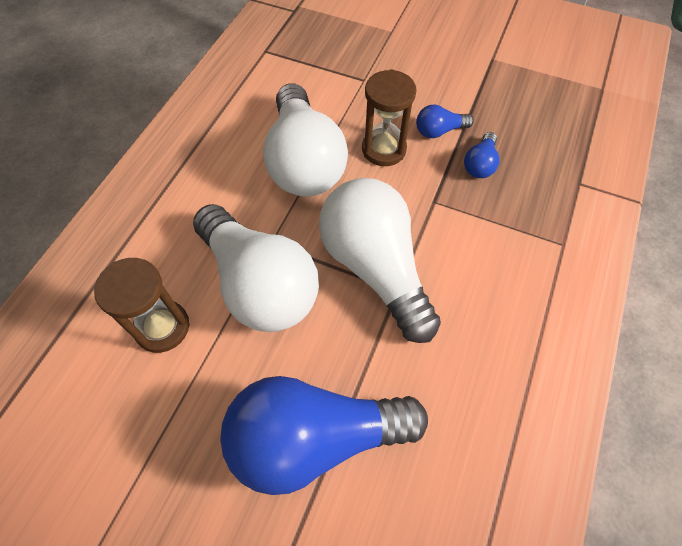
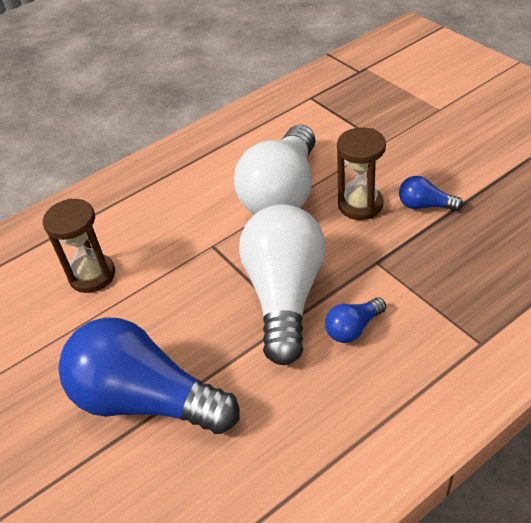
camera: 35 degrees right, 15 degrees down
(259, 284) = (182, 272): white light bulb -> none
(480, 164) = (445, 246): blue light bulb -> blue light bulb (353, 328)

